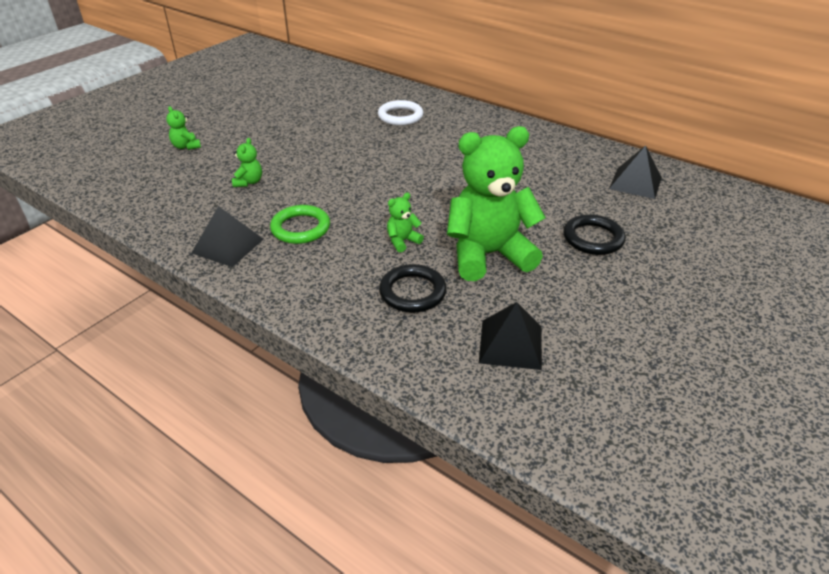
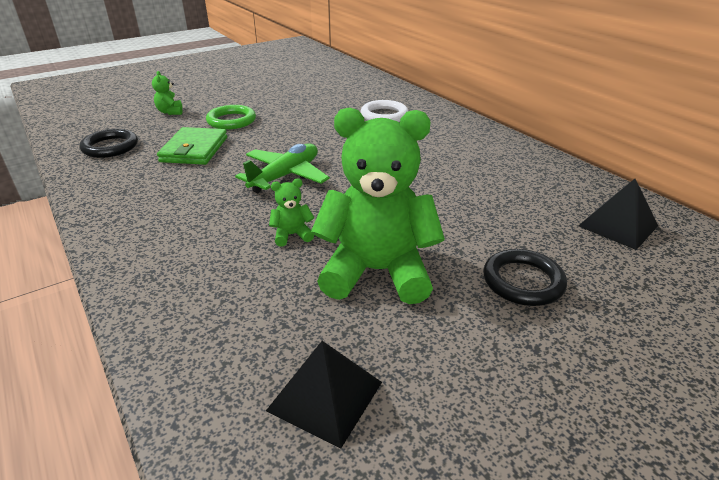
camera: 20 degrees right, 5 degrees down
(228, 246) = (121, 203): black pyramid -> none
(249, 182) = (194, 150): green teddy bear -> green wallet
(300, 228) = (202, 200): green ring -> green ring (231, 121)
(356, 191) = (285, 176): none -> green plane
(412, 292) = (258, 295): black ring -> black ring (110, 147)

